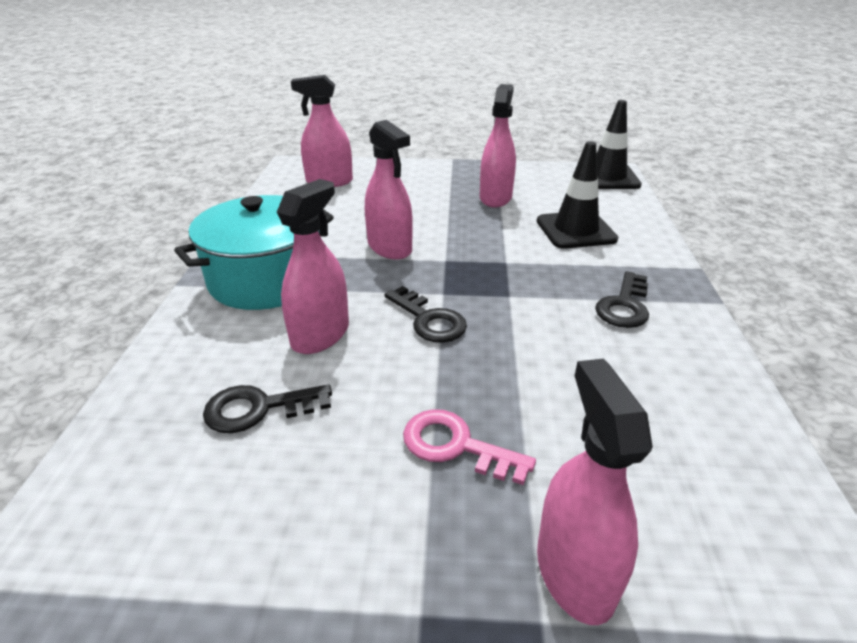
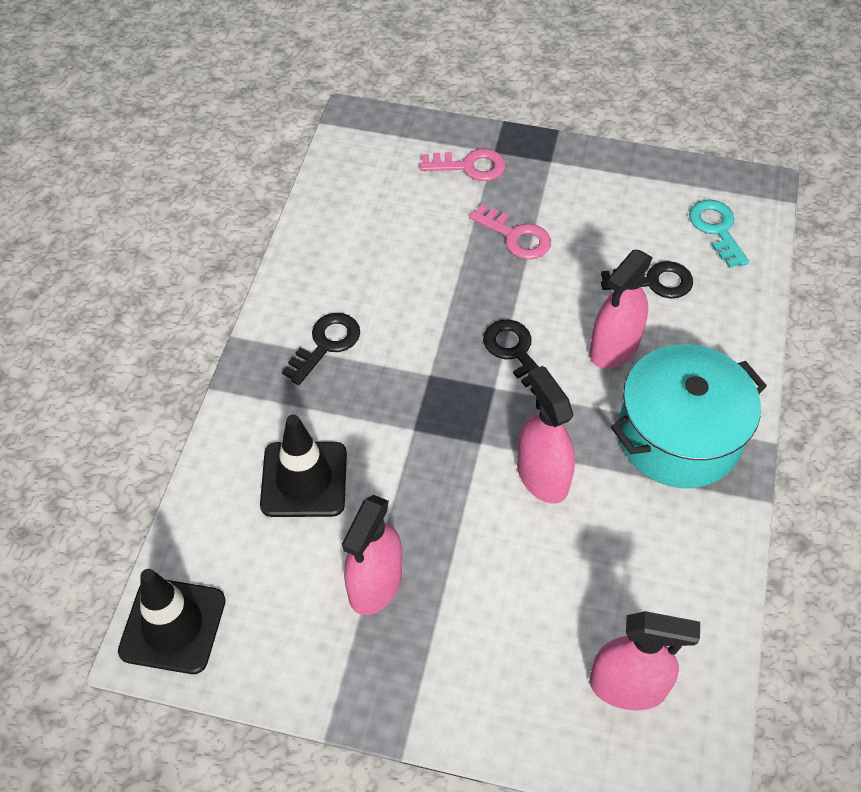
camera: 170 degrees left, 20 degrees up
(131, 503) = (716, 229): none -> turquoise key
(575, 572) = (469, 166): pink spray bottle -> pink key

